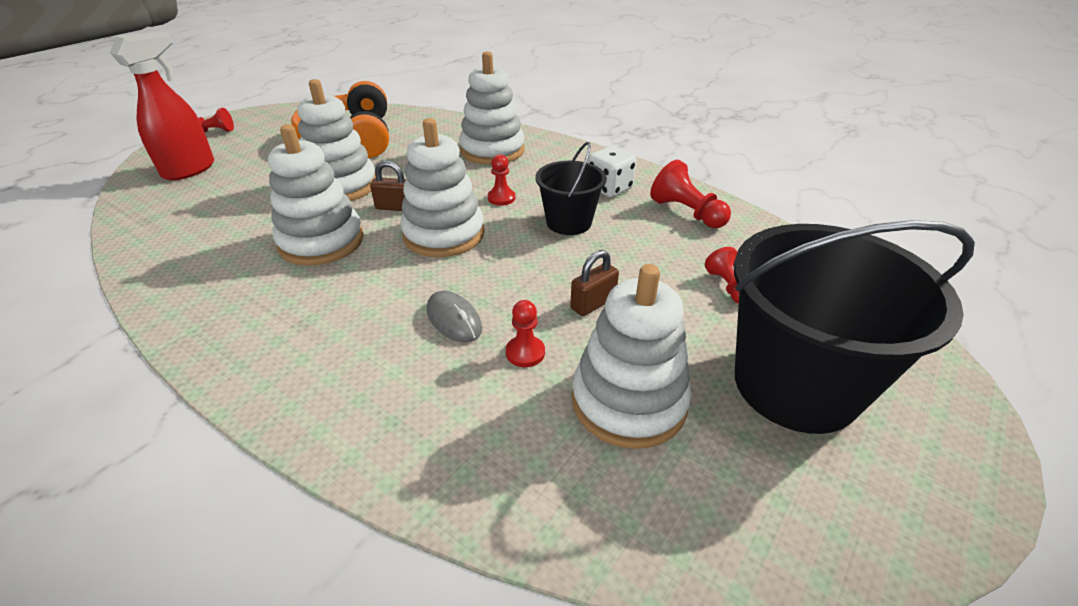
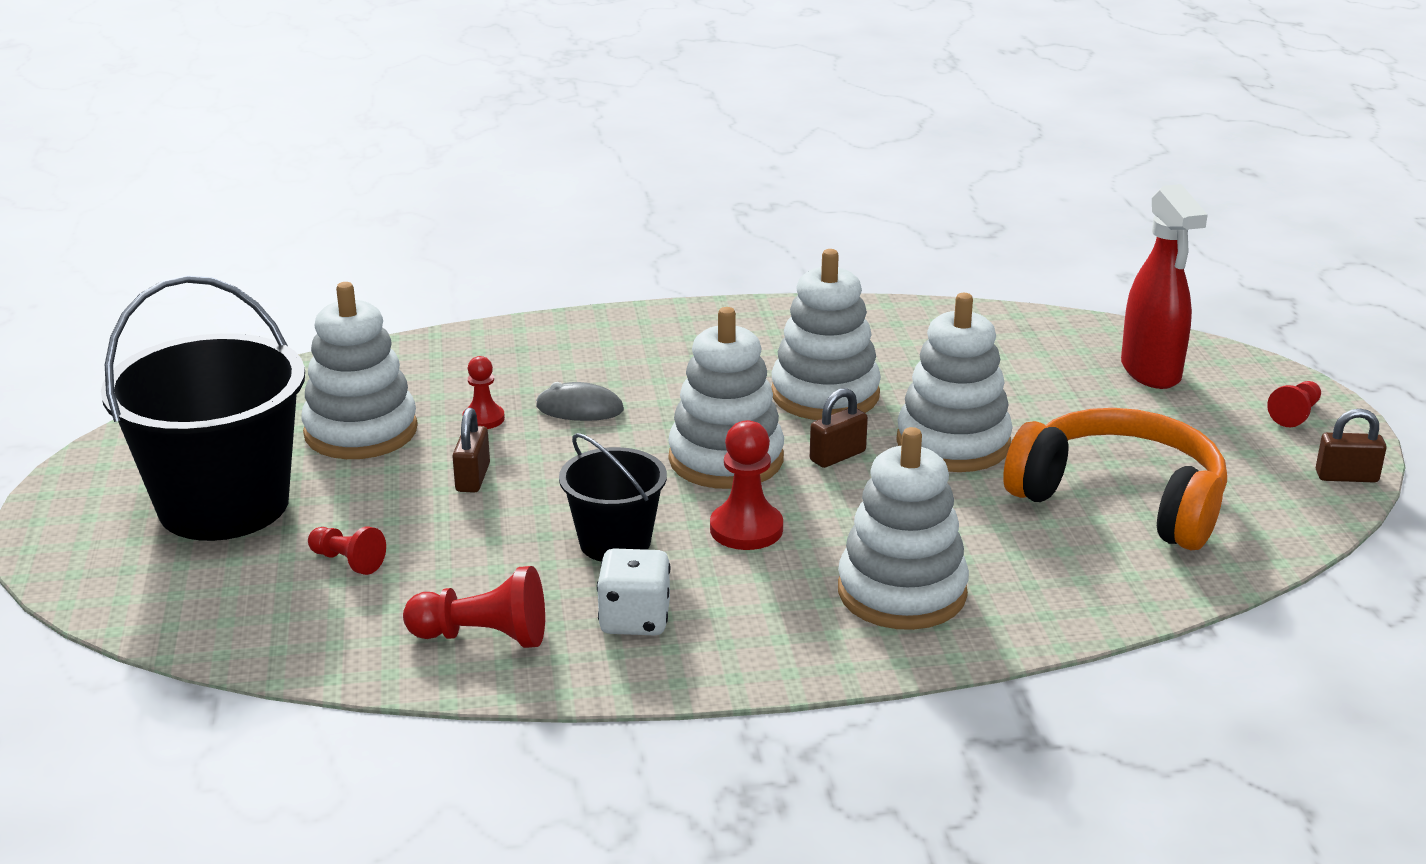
camera: 135 degrees right, 10 degrees down
(273, 111) = (1346, 477): none -> brown padlock
(501, 198) = (746, 529): red pawn -> red pawn, size x1.60

